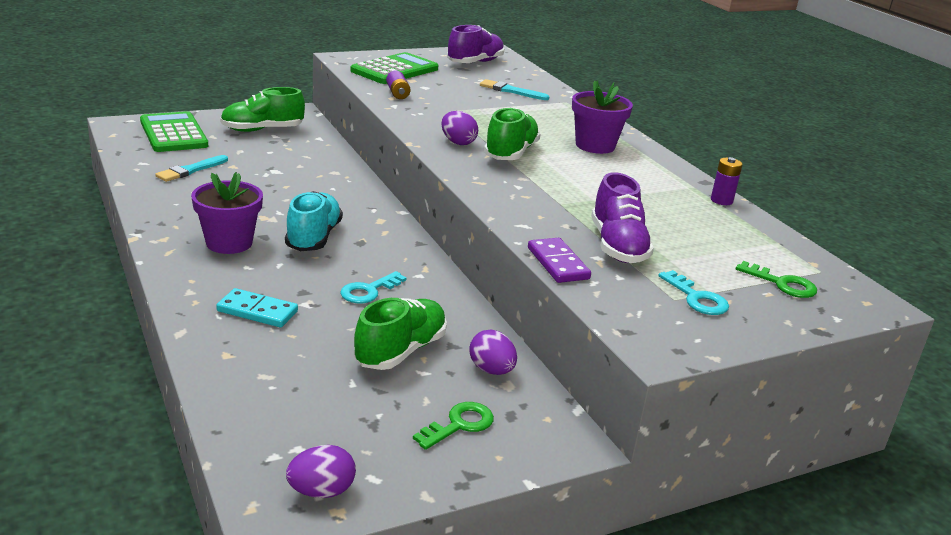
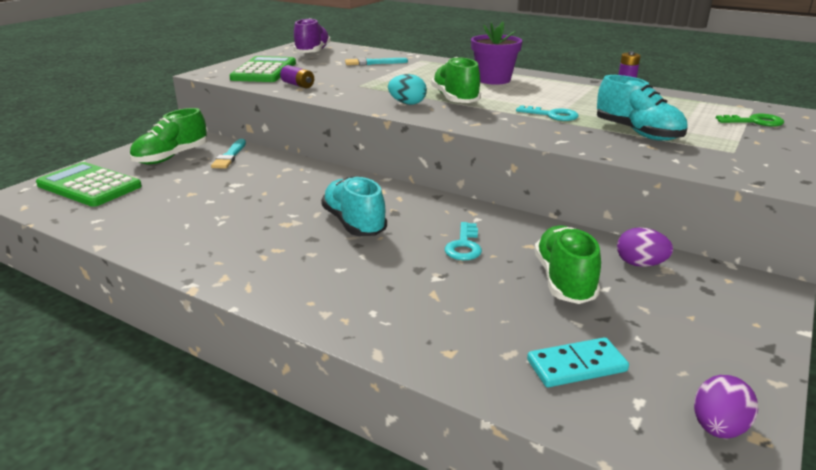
camera: 30 degrees left, 0 degrees up
(191, 170) = (156, 210): turquoise brush -> turquoise brush (230, 156)
(229, 243) = (291, 256): purple flower pot -> none
(257, 311) = (410, 302): turquoise domino -> turquoise domino (576, 365)
(458, 142) = (407, 103): purple egg -> turquoise egg
(459, 425) = (695, 315): green key -> none
(557, 263) = (633, 157): purple domino -> none
(617, 246) = (637, 133): purple shoe -> turquoise shoe
(697, 298) = (741, 146): turquoise key -> turquoise key (552, 115)

